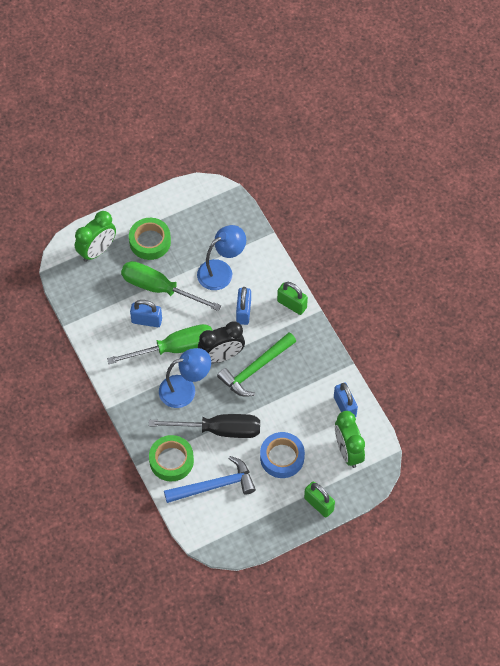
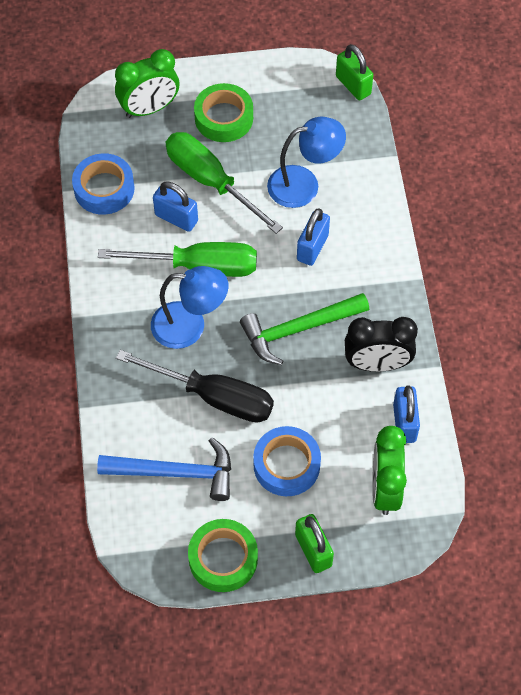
camera: 20 degrees right, 0 degrees up
(90, 316) = (104, 189): none -> blue tape
(171, 460) = (130, 417): green tape -> green tape (223, 558)
(221, 356) = (258, 297): black clock -> black clock (377, 364)
(292, 304) = (383, 258): green padlock -> green padlock (353, 85)

